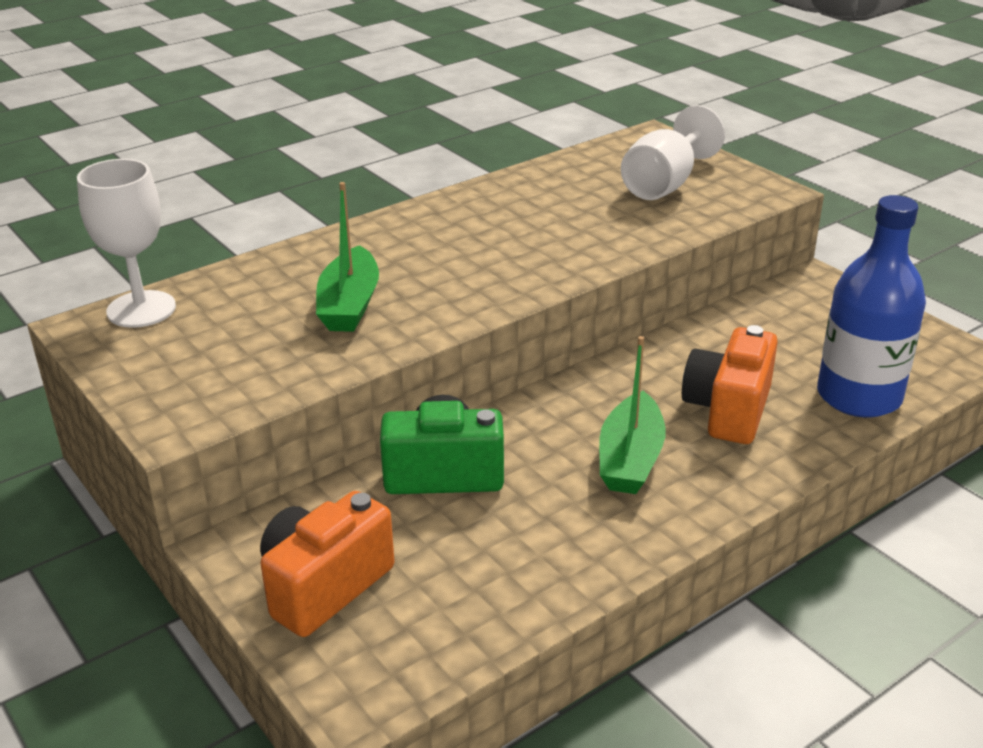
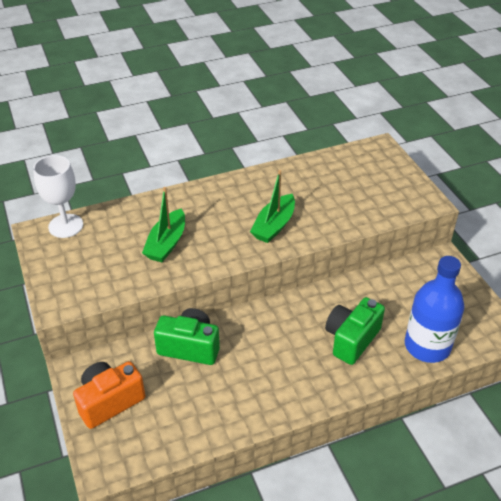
camera: 15 degrees right, 10 degrees up
(630, 459) = (286, 360): green boat -> green boat (274, 225)
(664, 184) = (370, 187): white goblet -> none
(728, 410) = (351, 339): orange camera -> green camera

